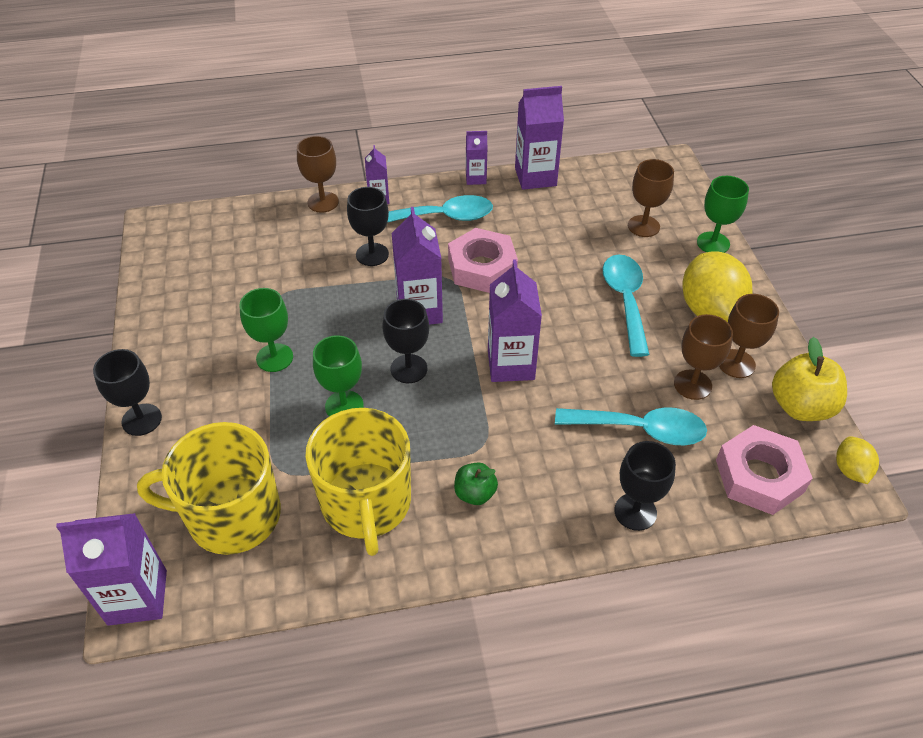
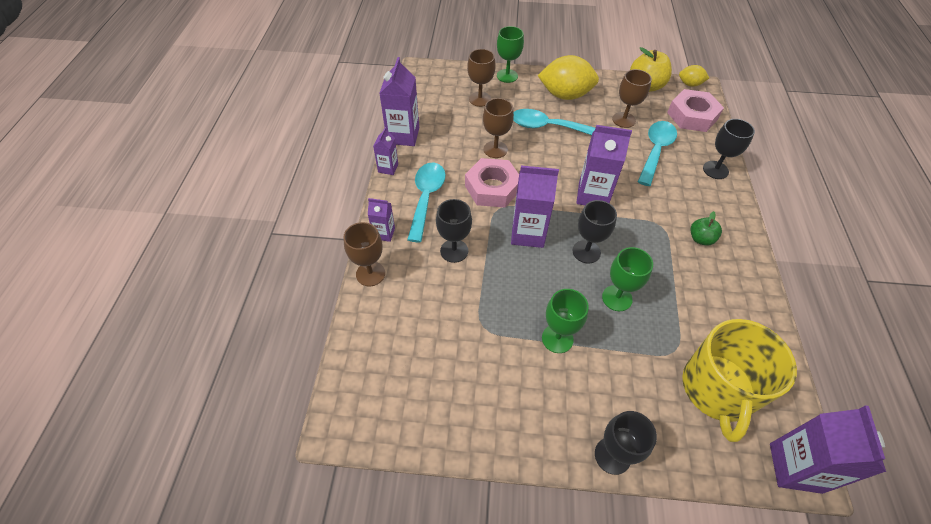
camera: 75 degrees left, 5 degrees up
(366, 503) = (707, 300): yellow mug -> none
(736, 364) = (610, 98): brown goblet -> brown goblet (495, 149)

